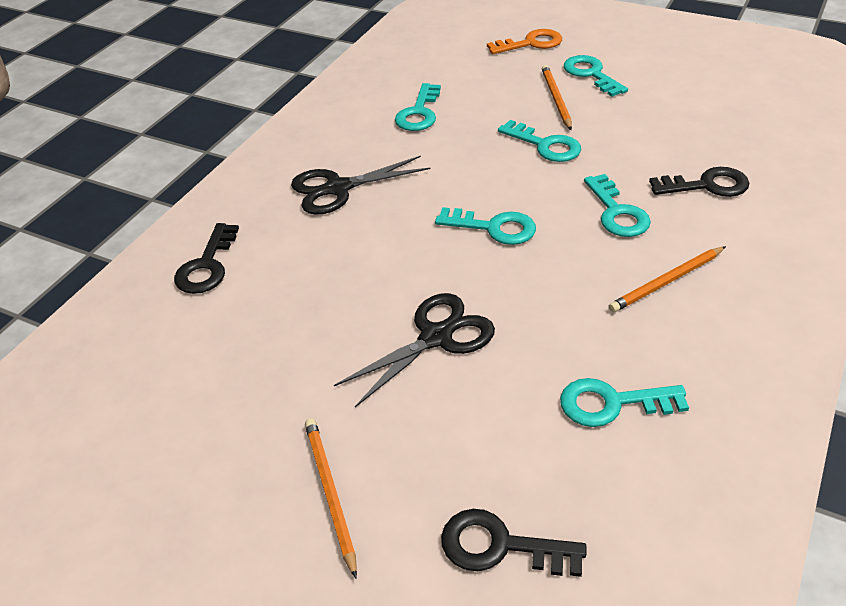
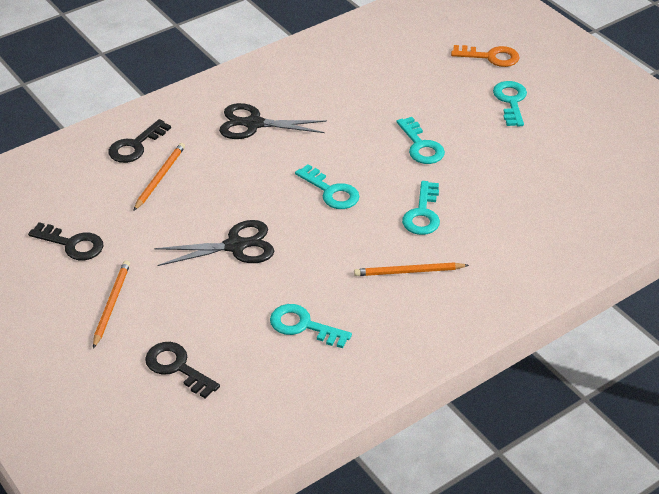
camera: 25 degrees right, 0 degrees up
(419, 113) = (355, 86): turquoise key -> none
(556, 99) = (464, 112): orange pencil -> orange pencil (160, 177)
(707, 185) = (505, 220): black key -> black key (72, 244)

